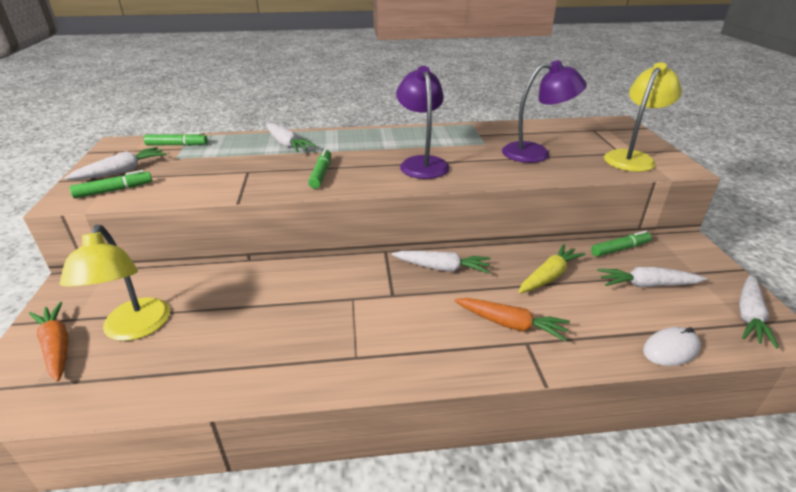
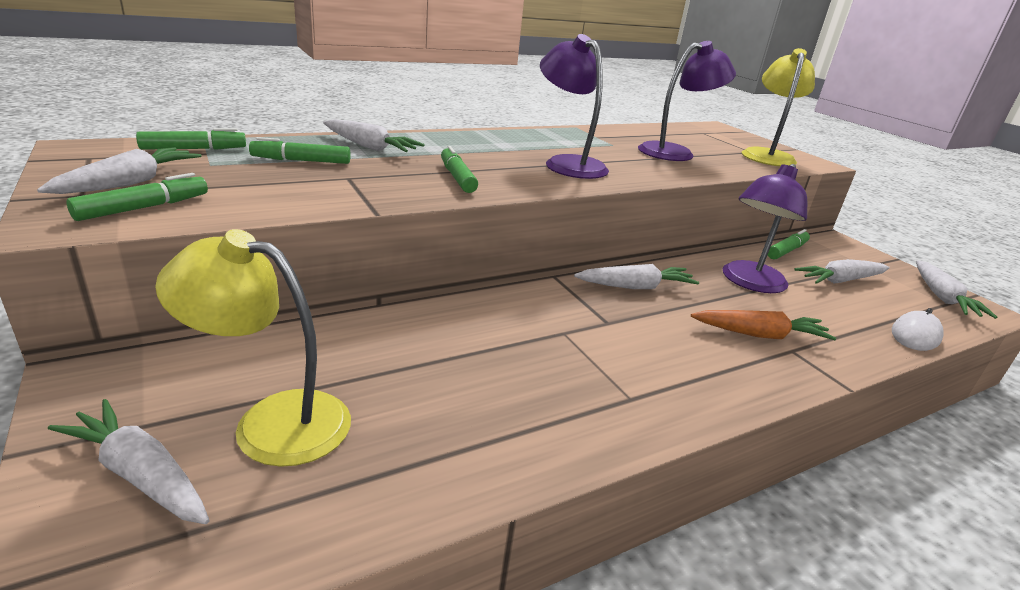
camera: 25 degrees left, 5 degrees down
(57, 346) = (140, 474): orange carrot -> white carrot
(134, 329) = (272, 421): yellow lamp -> yellow lamp turned 135 degrees clockwise
(231, 156) = (301, 161): none -> green marker
(549, 276) = (749, 283): yellow carrot -> purple lamp

